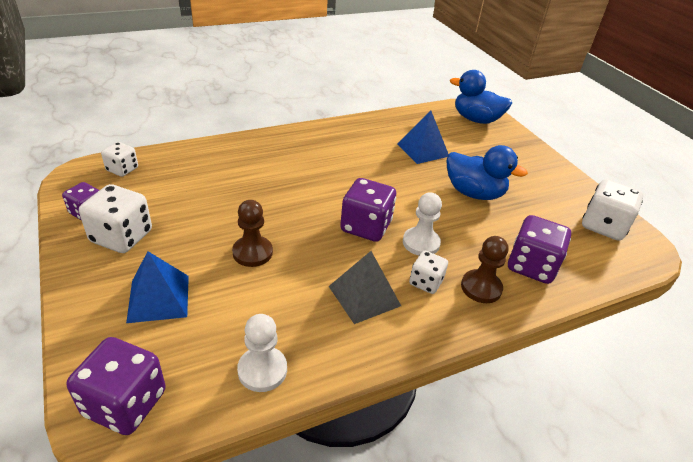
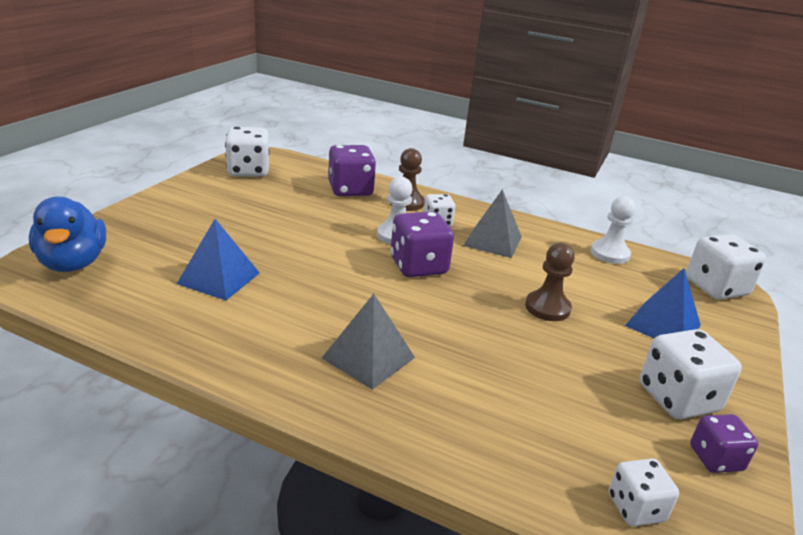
camera: 130 degrees left, 10 degrees down
(125, 403) = (716, 287): purple dice -> white dice
(300, 159) = (368, 357): none -> grey pyramid
(474, 193) = (276, 229): blue duck -> none

